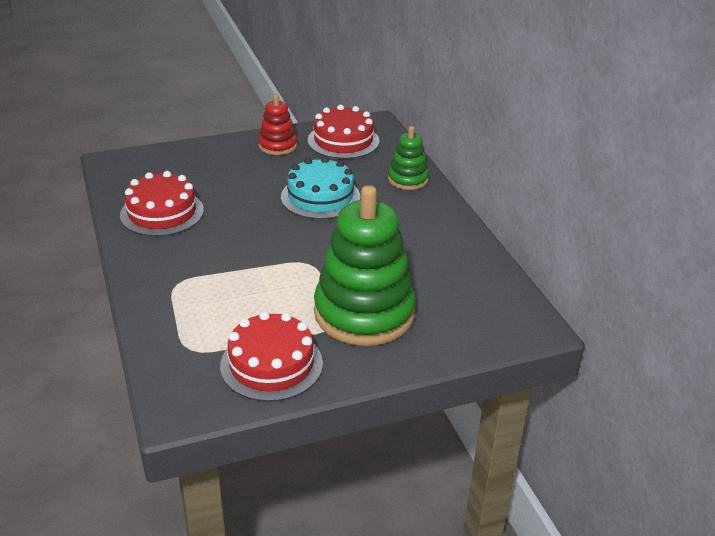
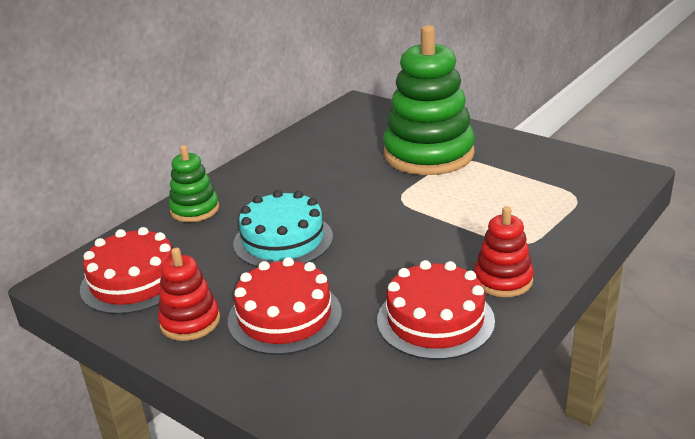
camera: 120 degrees left, 5 degrees down
(156, 253) = (503, 280): none -> red stacking toy
(271, 364) = (534, 162): red cake -> red cake (284, 316)

